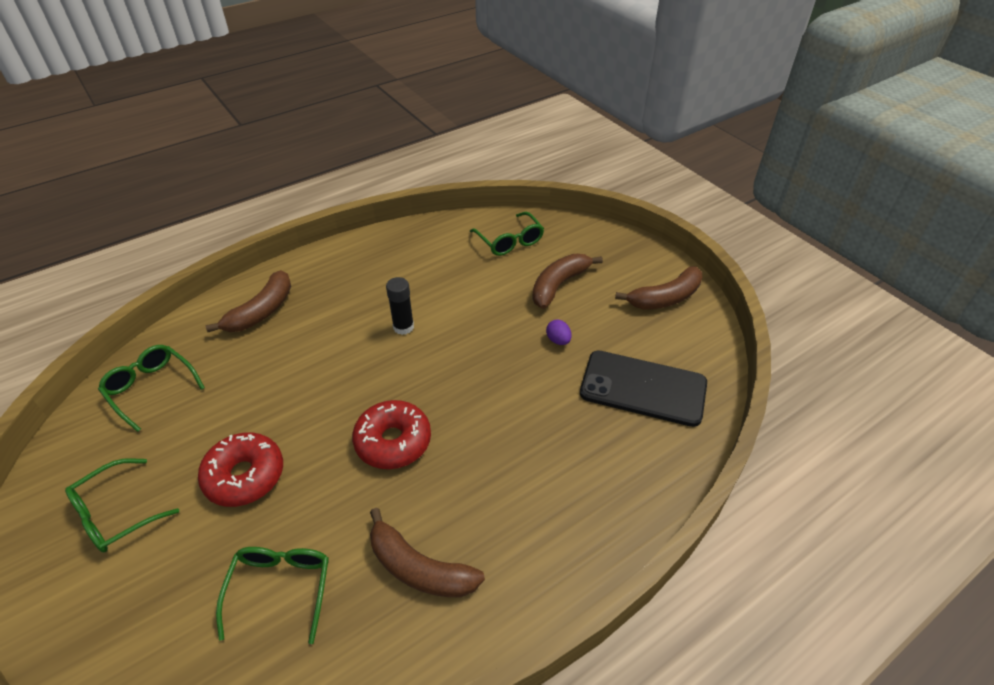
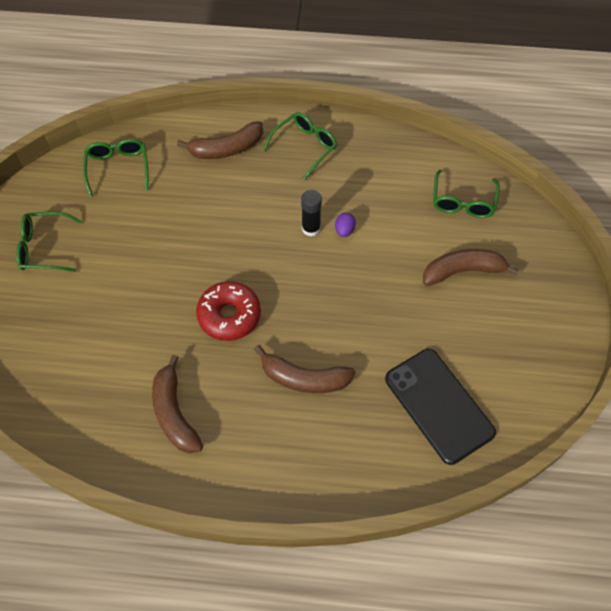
camera: 40 degrees right, 15 degrees up
(245, 476) = (126, 274): red donut -> none
(280, 589) = (92, 364): green glasses -> green glasses (304, 147)
(558, 340) = (414, 319): purple egg -> purple egg (344, 230)
(665, 298) = (541, 344): brown banana -> brown banana (304, 378)

